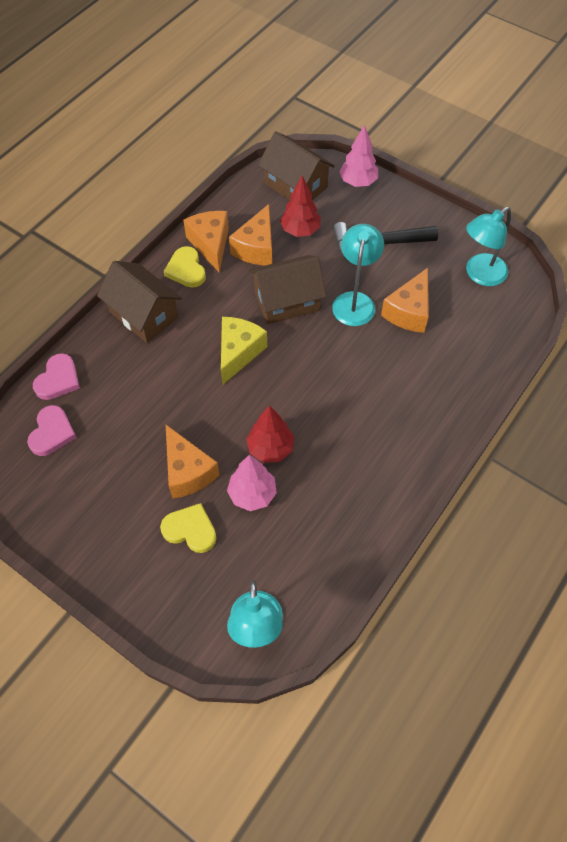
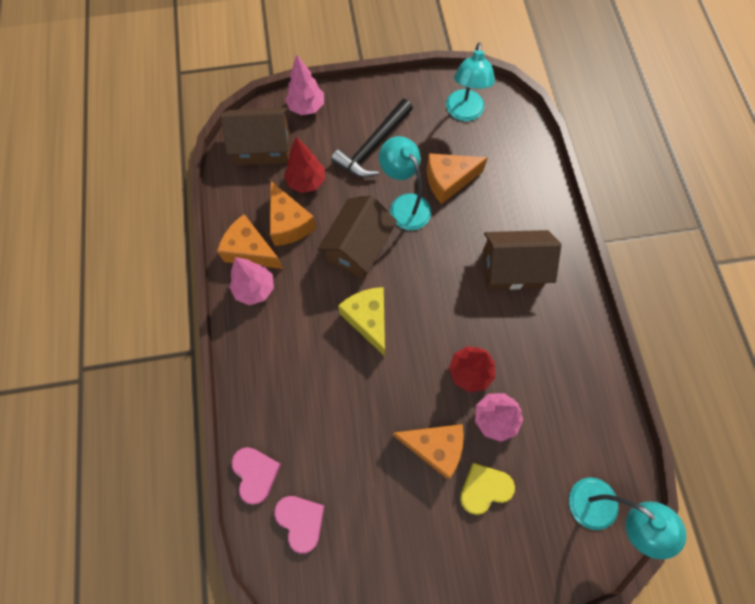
camera: 45 degrees left, 10 degrees up
(144, 315) = (263, 356): brown house -> brown house (512, 268)
(186, 270) = (255, 289): yellow heart -> pink tree
(409, 311) = (448, 181): orange cheese -> orange cheese turned 90 degrees clockwise

